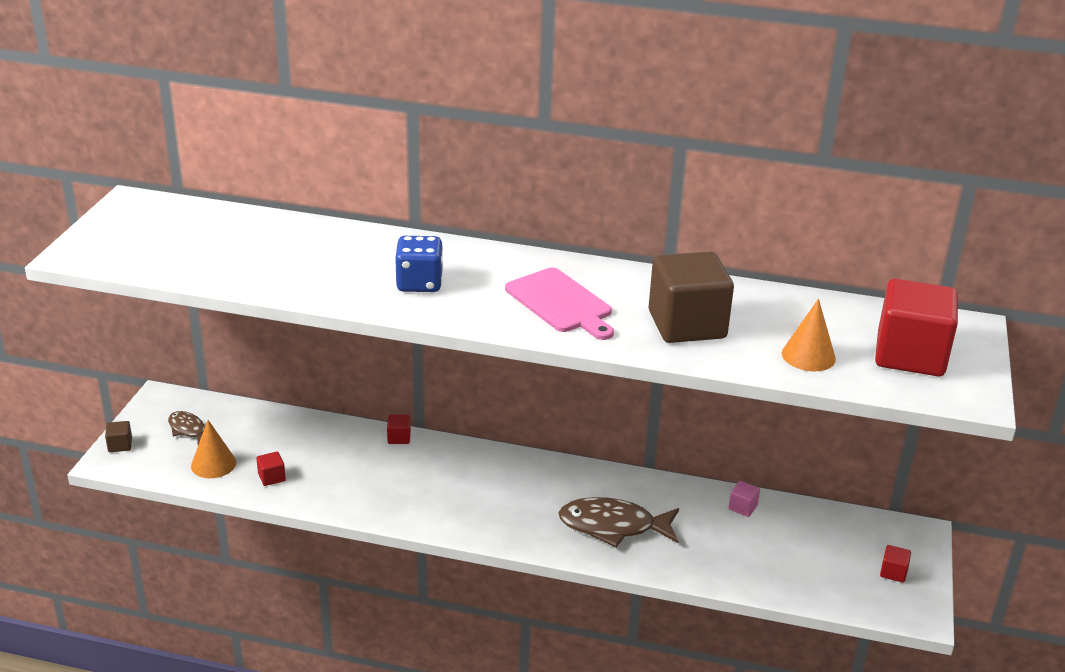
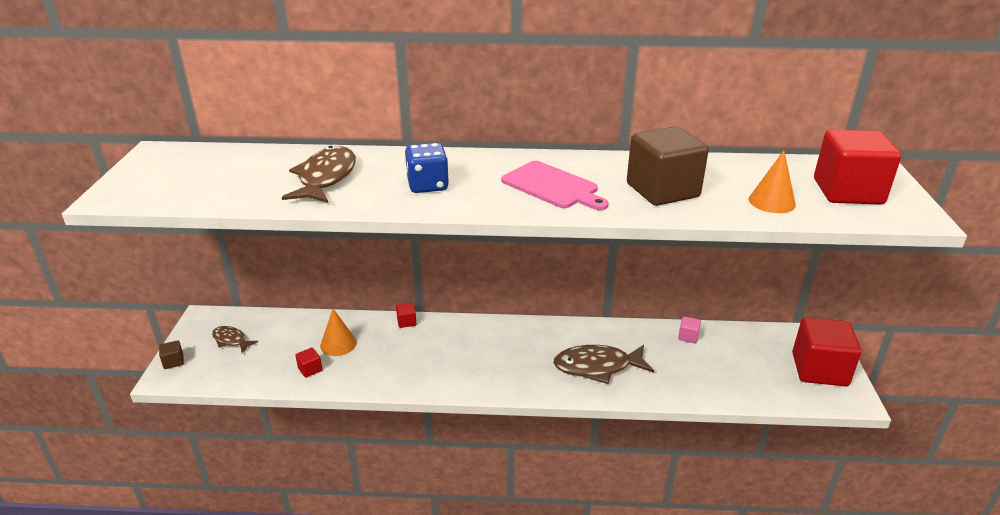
camera: 10 degrees left, 0 degrees up
(213, 464) = (258, 365): orange cone -> orange cone (338, 344)
(309, 259) = (325, 178): none -> brown fish
(893, 572) = (819, 369): red cube -> red cube, size x2.48

